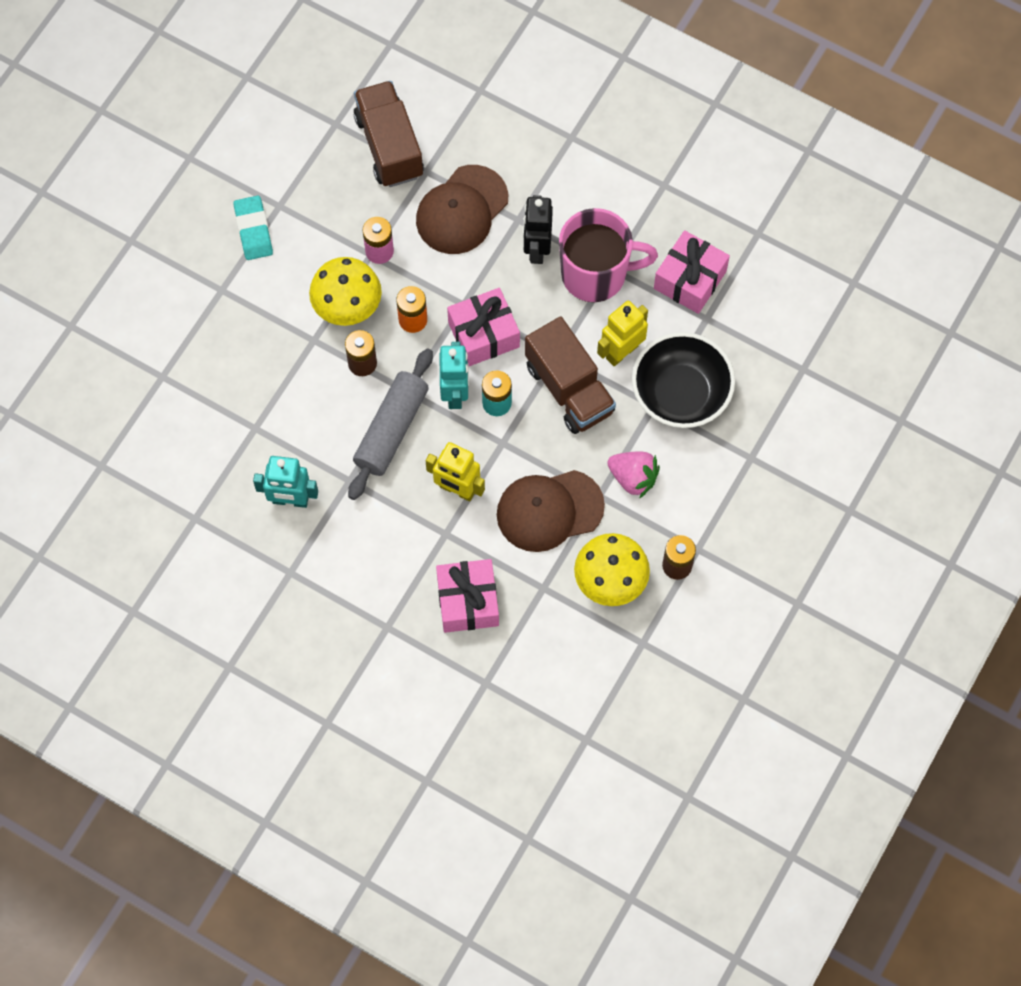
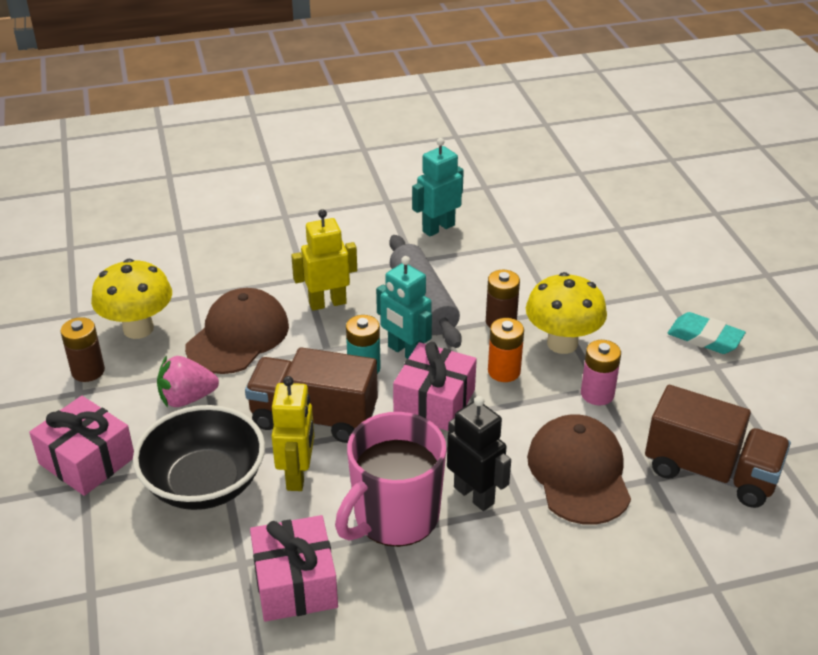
camera: 135 degrees right, 30 degrees down
(467, 601) = (242, 257): pink gift -> pink gift (87, 460)

